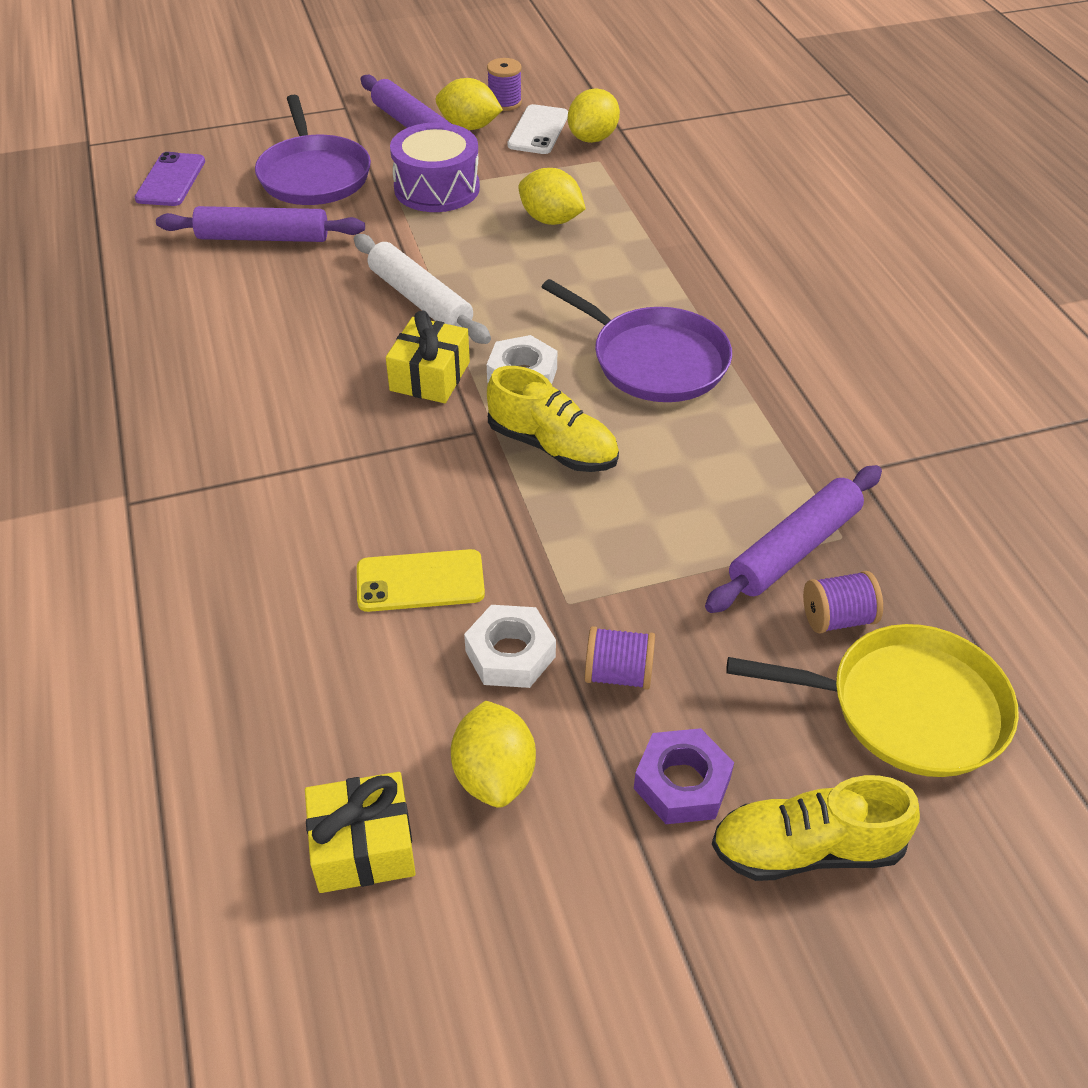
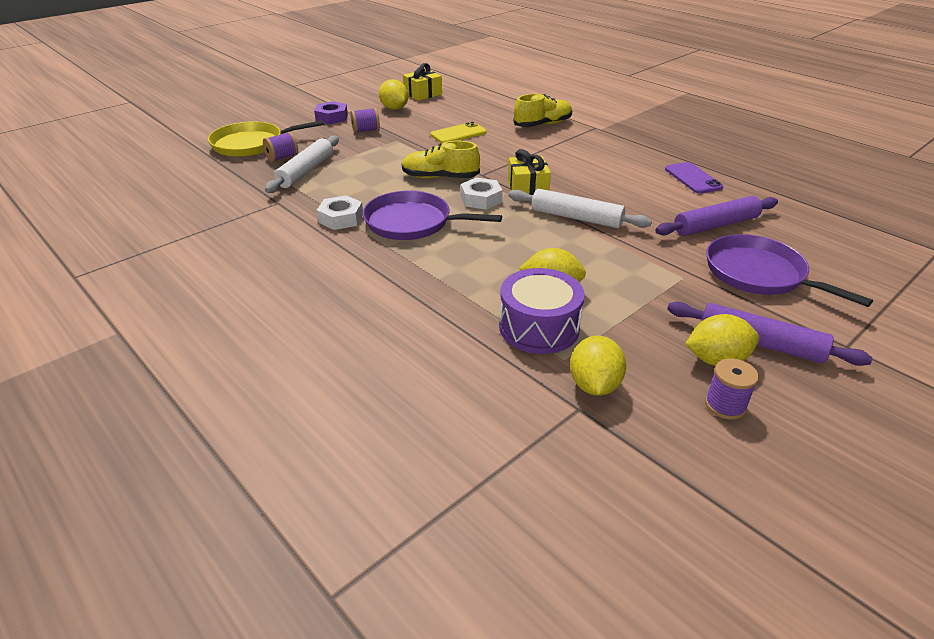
camera: 155 degrees right, 10 degrees down
(171, 180) = (836, 242): purple phone -> purple phone (693, 178)
(437, 188) = (661, 290): purple drum -> purple drum (539, 327)
(510, 654) = (409, 127): white nut -> white nut (341, 218)
(538, 130) = (653, 378): white phone -> none
(794, 549) = (306, 171): purple rolling pin -> white rolling pin
(806, 849) = (286, 115): yellow shoe -> yellow shoe (542, 125)

